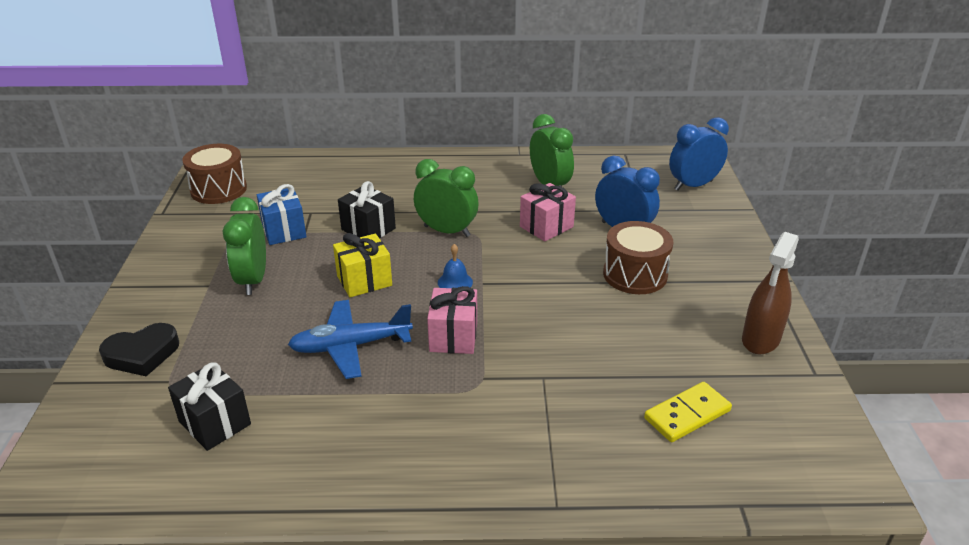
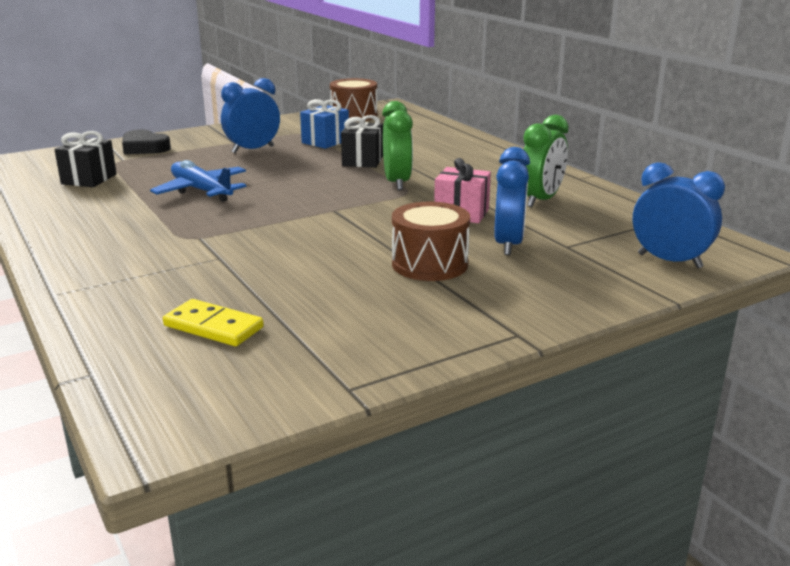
camera: 60 degrees right, 10 degrees down
(253, 280) = (253, 150): green clock -> blue clock
(364, 281) = (289, 176): yellow gift -> none
(453, 337) = (245, 217): pink gift -> none
(455, 282) = (323, 201): blue bell -> none
(760, 339) = (384, 346): brown spray bottle -> none

